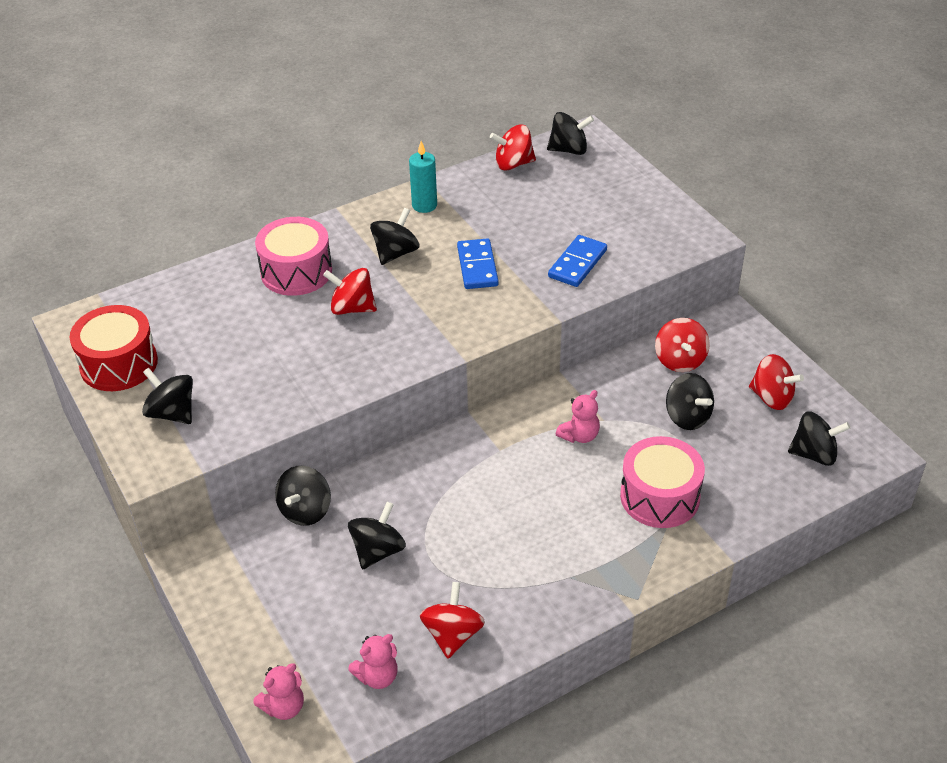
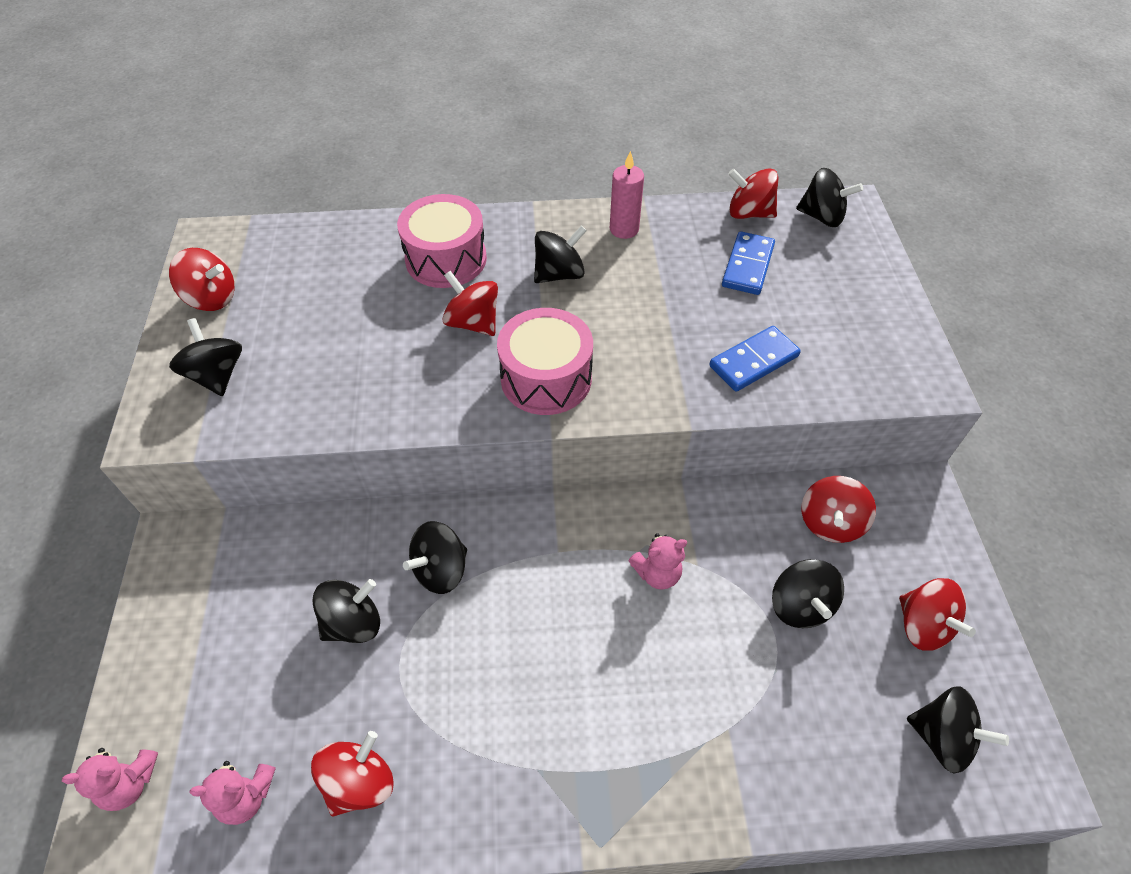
camera: 25 degrees right, 10 degrees up
(119, 364) = (211, 298): red drum -> red spinning top
(305, 510) = (315, 535): black spinning top -> black spinning top (441, 570)
(424, 205) = (624, 229): turquoise candle -> pink candle
(477, 266) = (636, 322): blue domino -> blue domino (747, 266)
(659, 497) = (707, 705): pink drum -> pink drum (546, 378)

